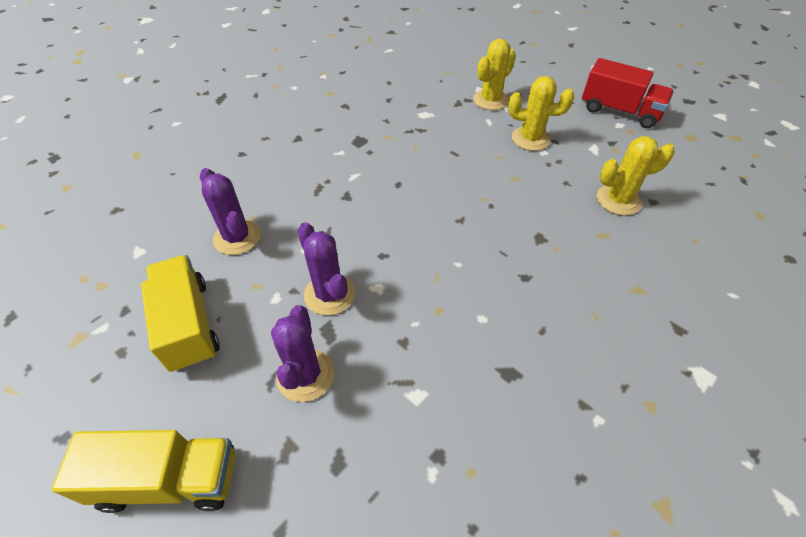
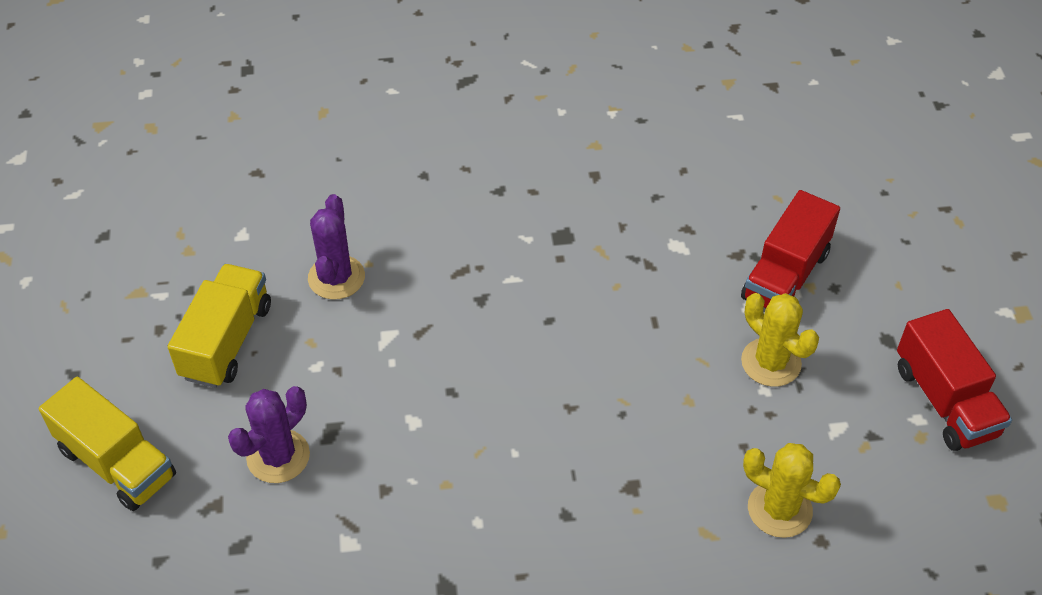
camera: 40 degrees right, 0 degrees up
(329, 294) = (365, 396): purple cactus -> none
(490, 100) = (785, 275): yellow cactus -> red truck

